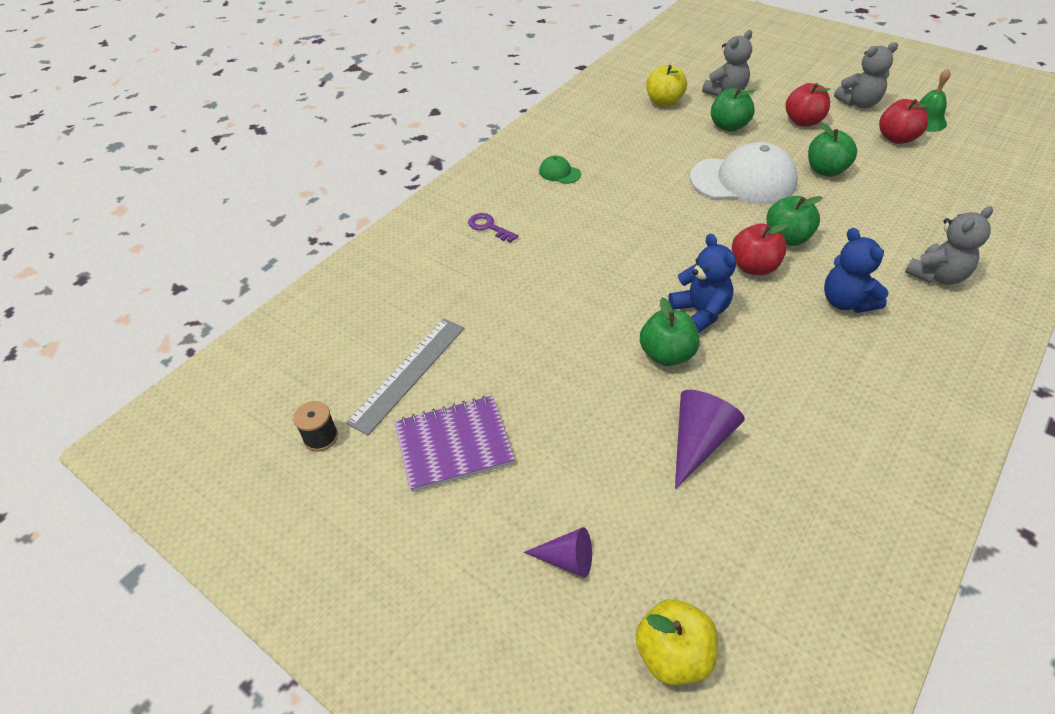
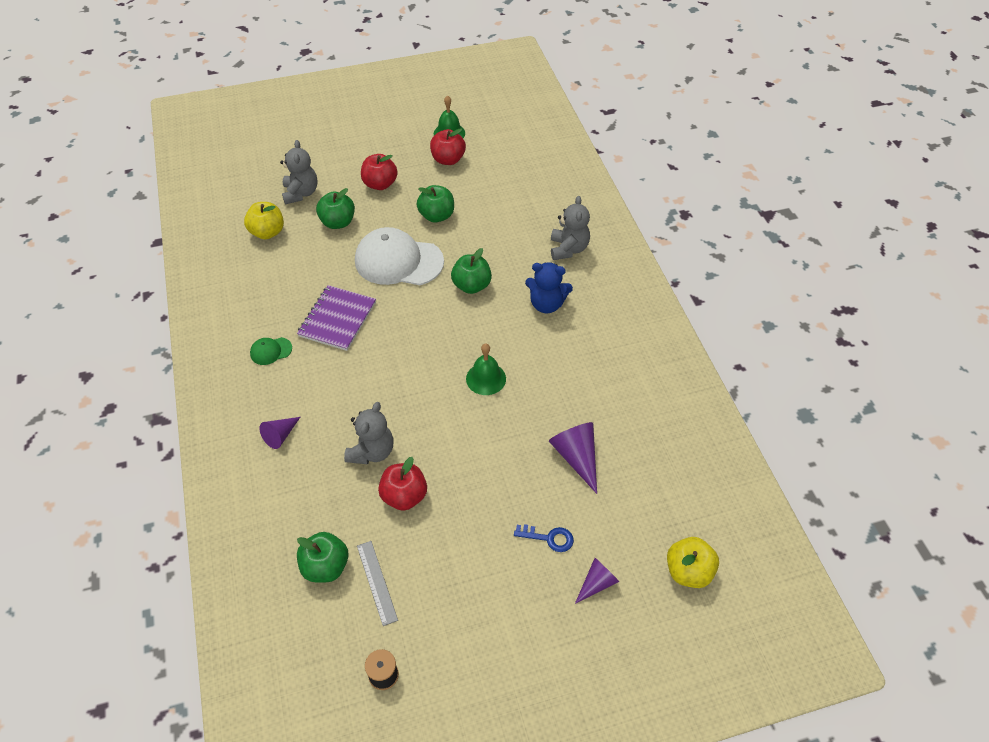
camera: 55 degrees left, 5 degrees up
(408, 373) = (377, 582): grey ruler -> grey ruler, size x0.65
(454, 444) = (464, 592): purple notebook -> purple notebook (337, 319)
(489, 227) = (280, 435): purple key -> purple cone
(577, 478) = (548, 538): none -> blue key
(666, 354) = (501, 422): green apple -> green apple (325, 566)
(700, 312) = (486, 378): blue teddy bear -> green bell
(743, 180) = (398, 261): white cap -> white cap turned 120 degrees counterclockwise
(754, 267) = (477, 321): red apple -> red apple (404, 496)
(859, 103) = (396, 144): grey teddy bear -> grey teddy bear (372, 451)

